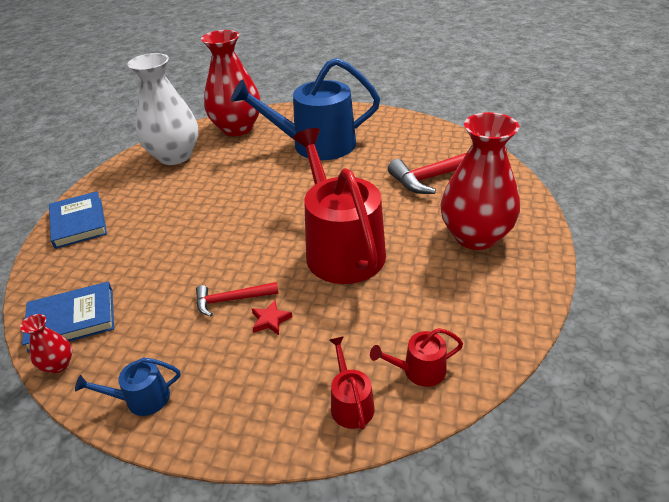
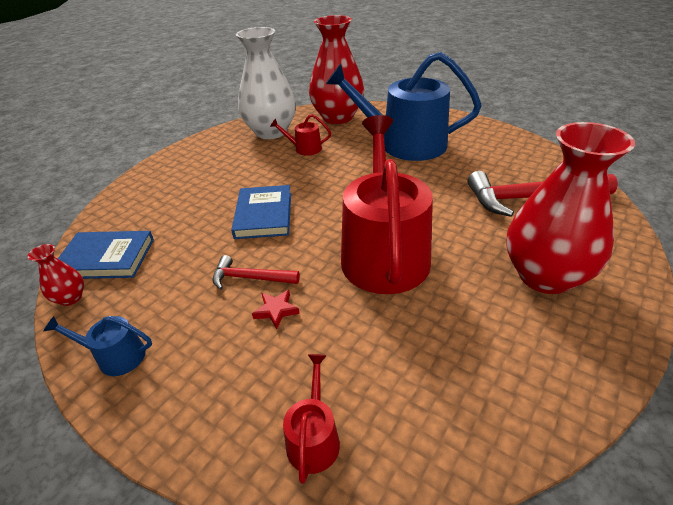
camera: 20 degrees right, 0 degrees up
(78, 222) = (163, 173): blue book -> blue book (264, 215)
(419, 370) = (412, 424): red watering can -> red watering can (304, 149)

